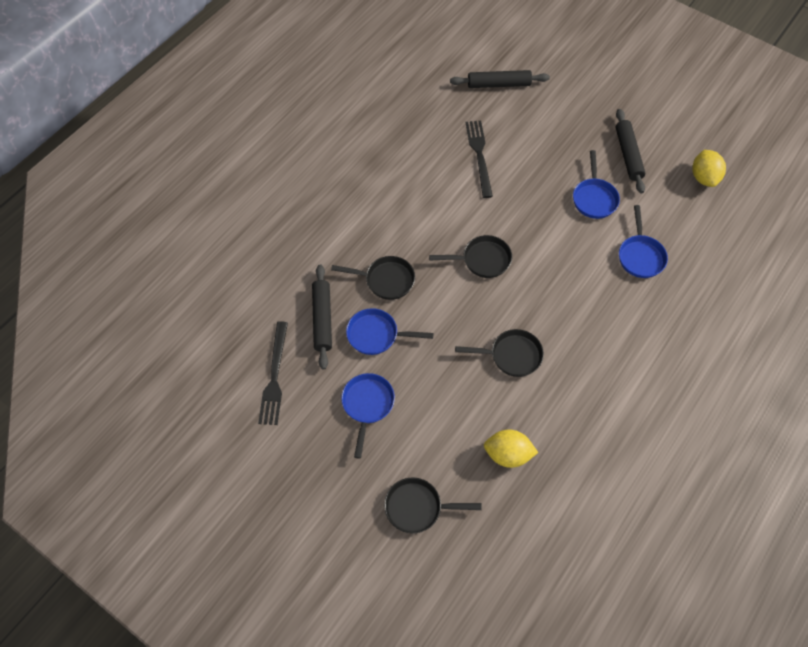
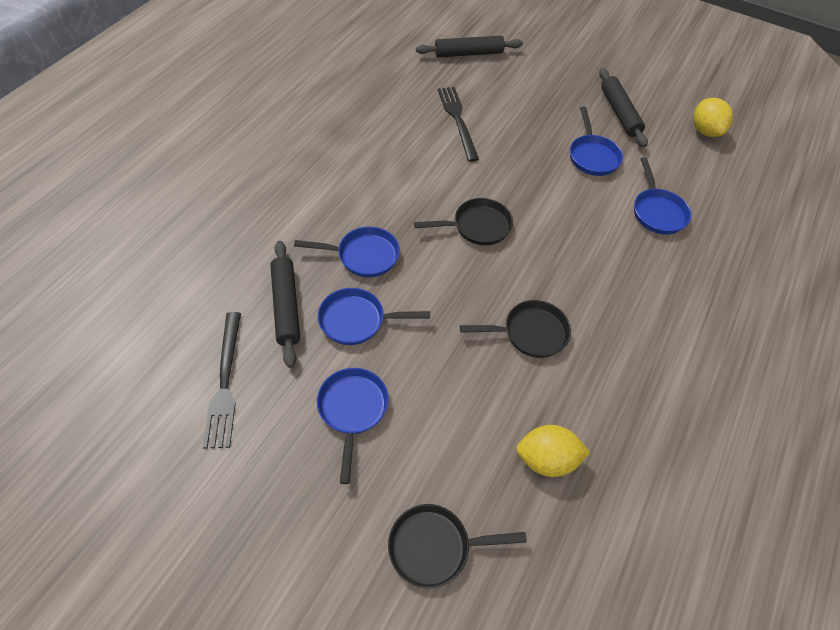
camera: 10 degrees left, 5 degrees down
(386, 280) = (363, 256): black pan -> blue pan

